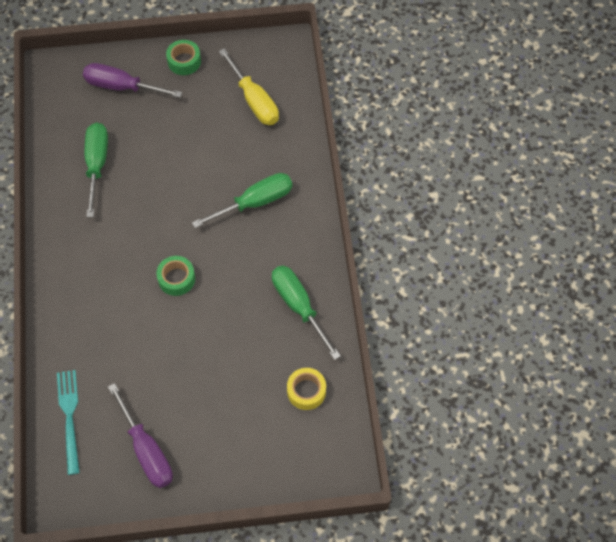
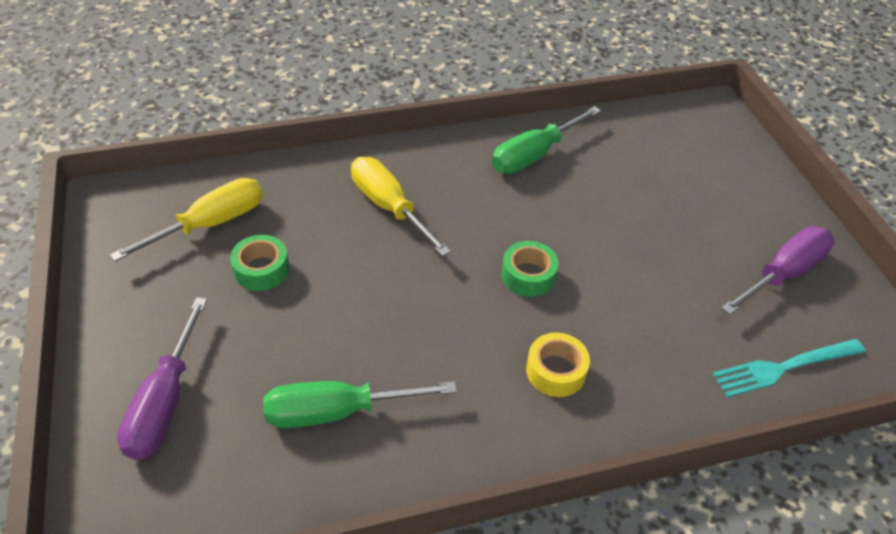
camera: 100 degrees left, 15 degrees down
(184, 61) = (119, 318): green tape -> green tape (261, 270)
(255, 202) = (389, 207): green screwdriver -> yellow screwdriver
(306, 391) = (640, 141): yellow tape -> yellow tape (556, 371)

